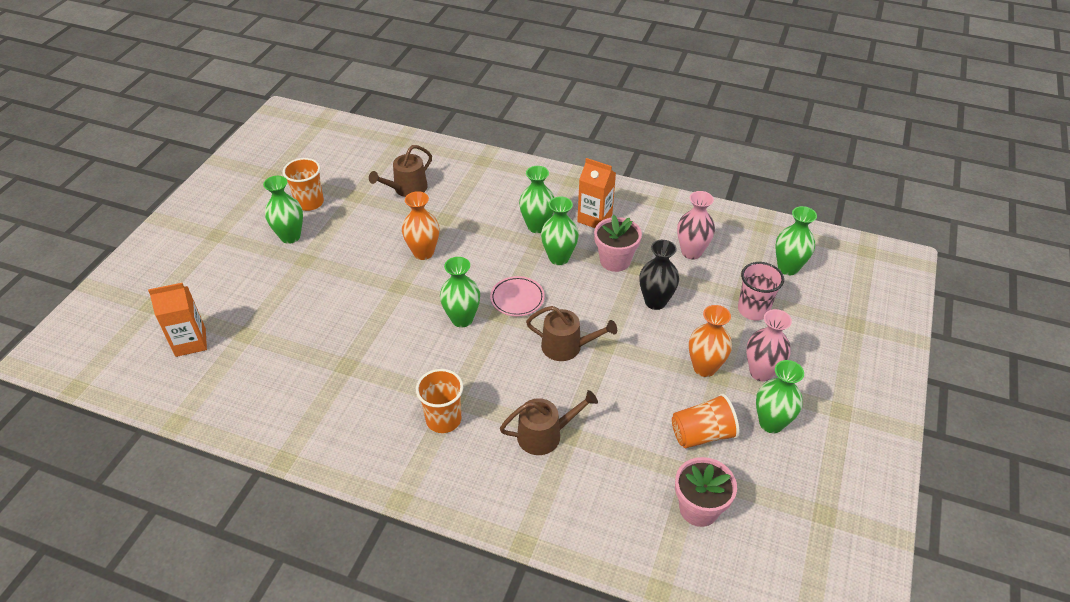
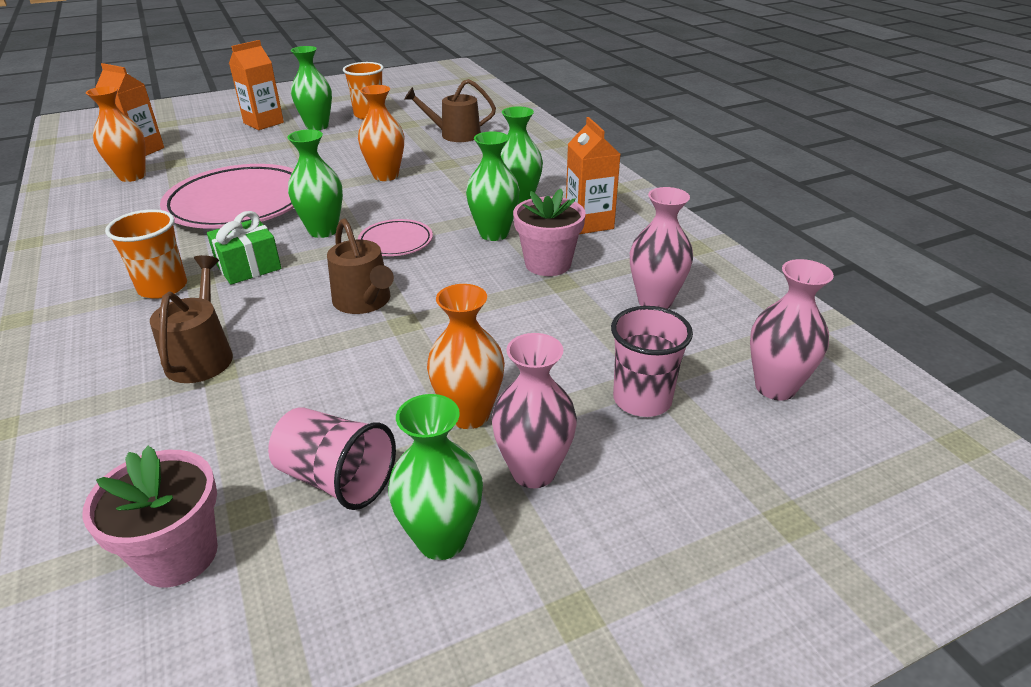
camera: 45 degrees right, 10 degrees down
(238, 257) = (263, 123): none -> orange carton
(238, 367) = (132, 176): none -> orange vase
(370, 336) = (239, 204): none -> pink plate
(466, 372) = (248, 267): none -> green gift
(544, 435) = (202, 356): brown watering can -> brown watering can turned 120 degrees counterclockwise
(655, 302) = (527, 320): black vase -> none
(702, 434) = (336, 479): orange cup -> pink cup
(788, 268) = (775, 387): green vase -> pink vase

